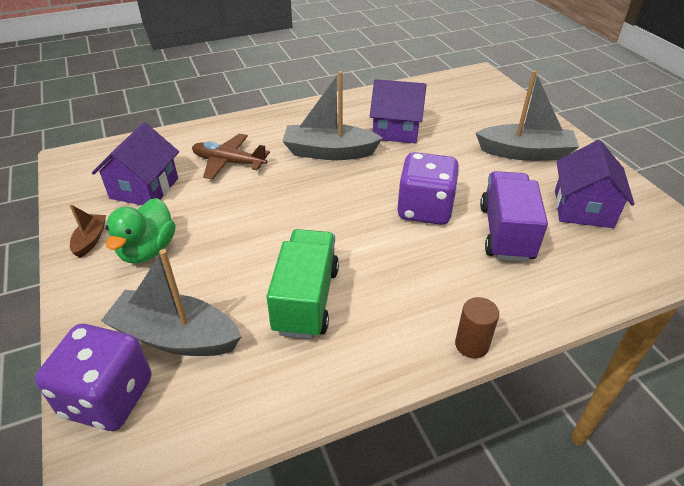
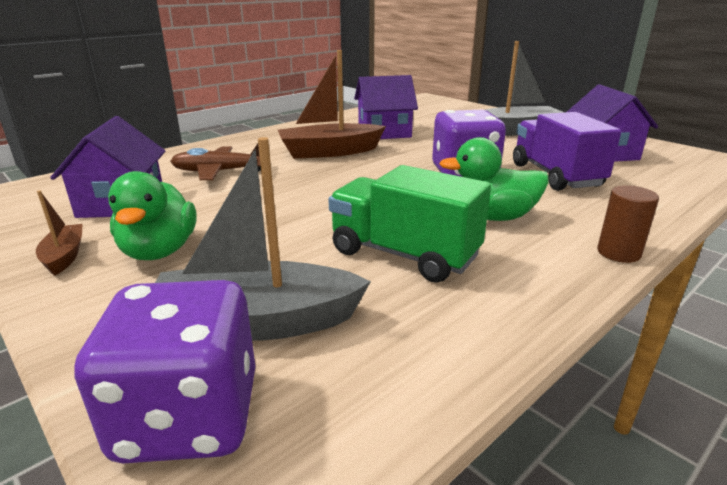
camera: 20 degrees left, 15 degrees down
(306, 299) = (404, 254): green truck -> green truck turned 45 degrees counterclockwise
(329, 152) = (329, 152): grey boat -> brown boat
(404, 274) = (492, 217): none -> green duck

